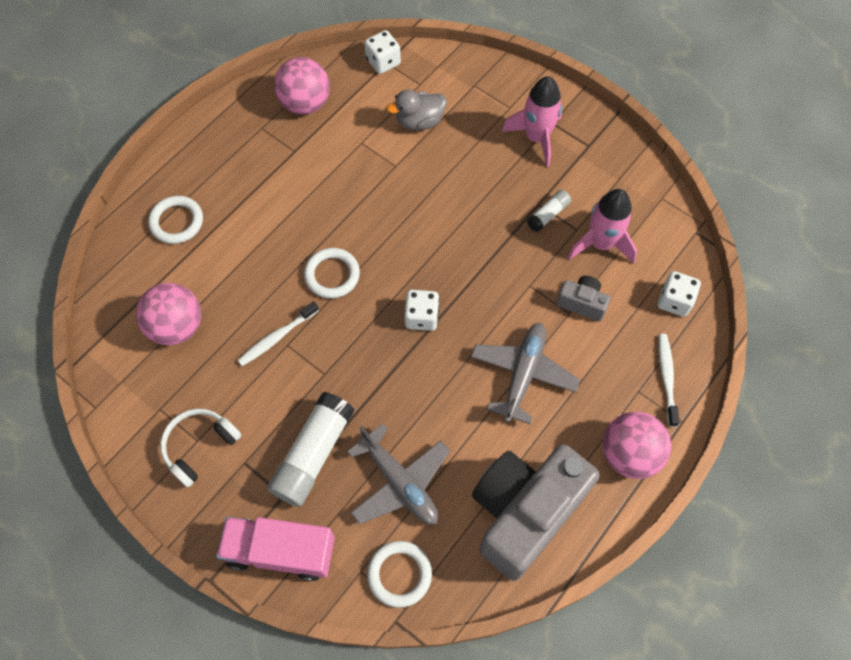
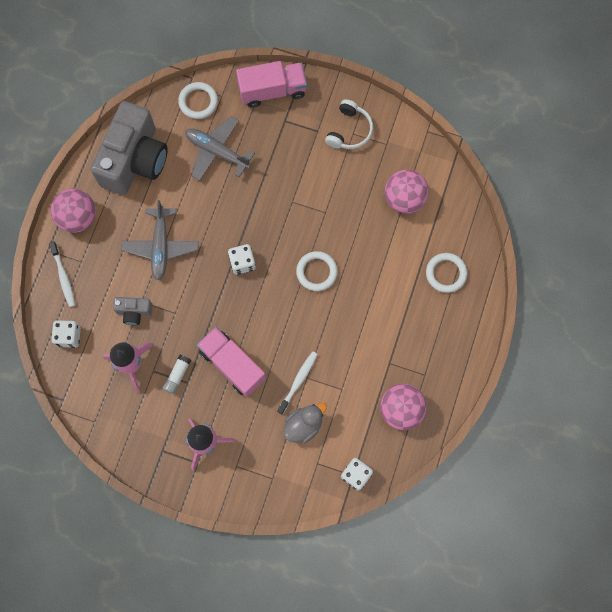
camera: 160 degrees right, 10 degrees up
(277, 337) = (334, 215): white toothbrush -> white toothbrush (298, 381)
(313, 454) = (277, 150): white glue stick -> none
(477, 205) = (232, 365): none -> pink truck

